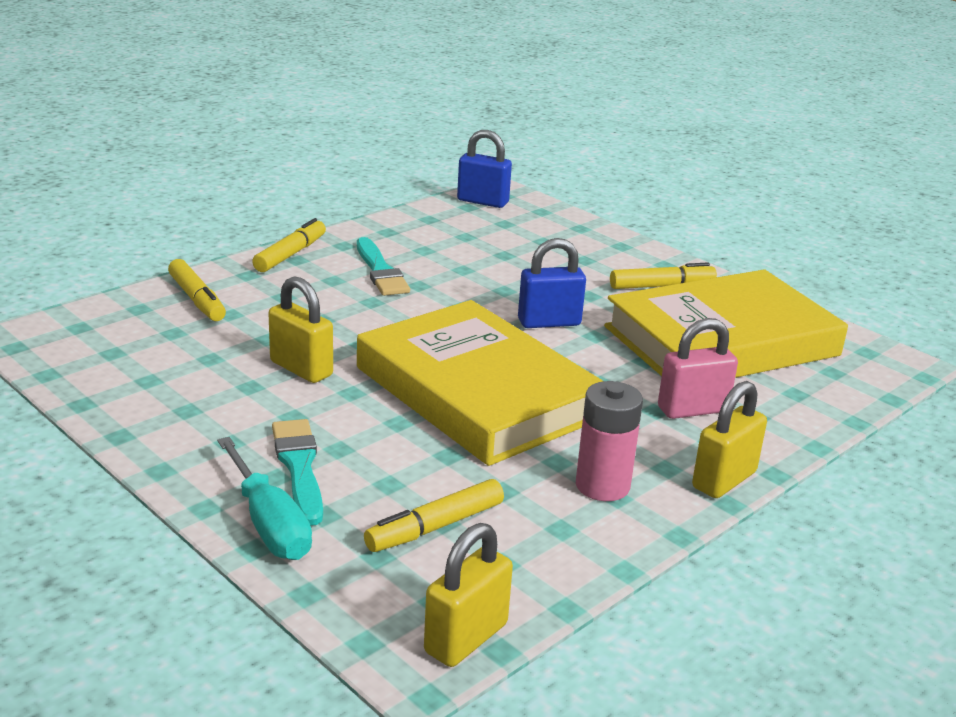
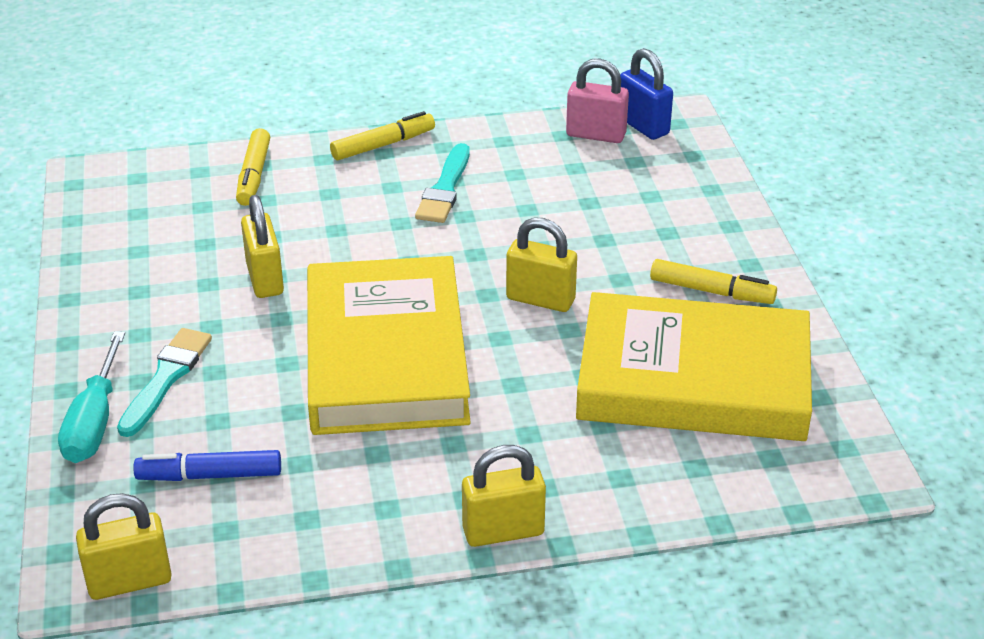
camera: 35 degrees right, 10 degrees up
(435, 527) = (210, 475): yellow marker -> blue marker
(549, 322) = (540, 299): blue padlock -> yellow padlock
(602, 486) = (387, 492): pink battery -> none
(692, 409) = (565, 446): pink padlock -> pink padlock (596, 135)

